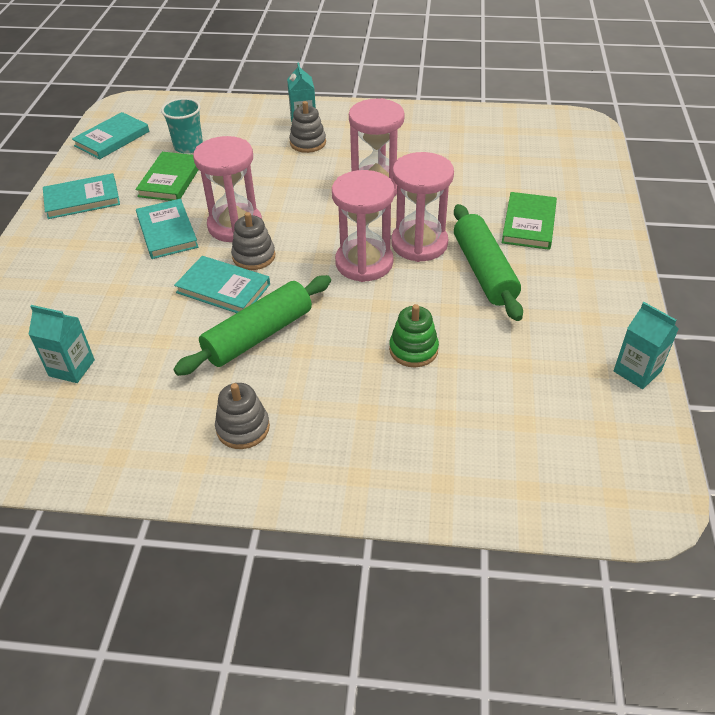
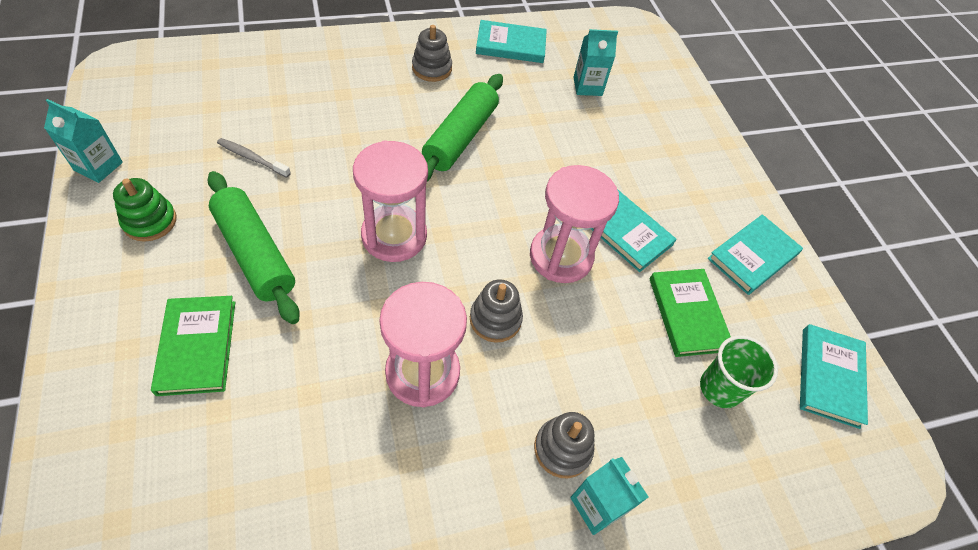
camera: 150 degrees right, 10 degrees up
(188, 146) = (720, 388): turquoise cup -> green cup
(223, 288) = (520, 176): turquoise book -> turquoise book (511, 45)
(254, 256) = (515, 219): grey stacking toy -> grey stacking toy (495, 319)
(413, 350) = (316, 149): green stacking toy -> green stacking toy (150, 221)
(419, 244) = (338, 278): pink hourglass -> none
(481, 352) = (252, 158): none -> grey toothbrush

